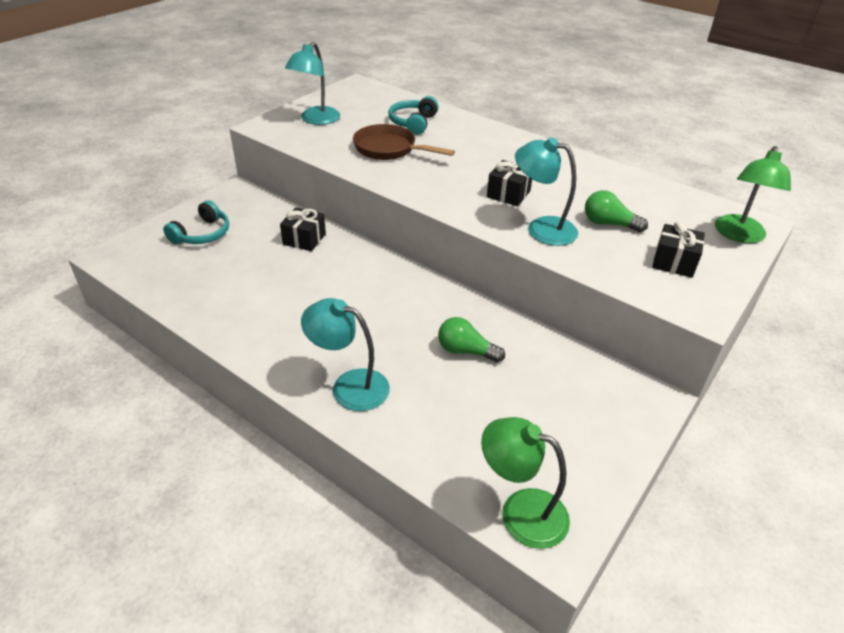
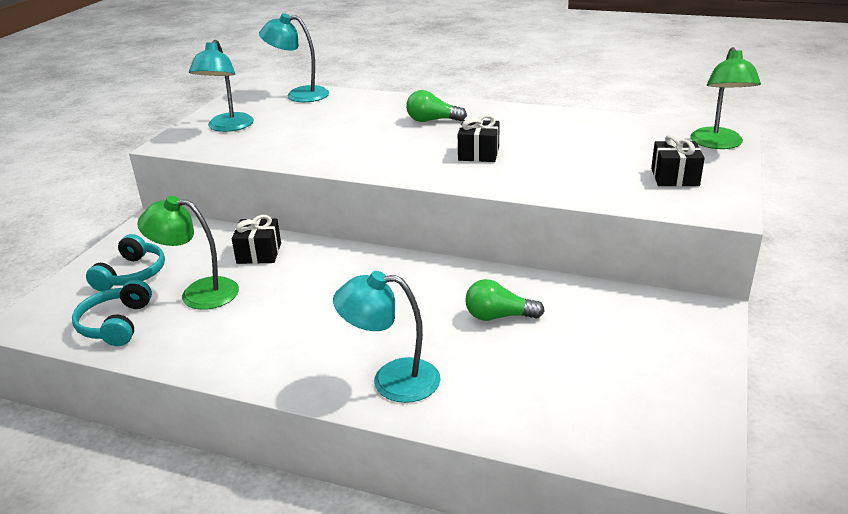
camera: 15 degrees left, 10 degrees down
(389, 149) = (327, 138): brown pan -> none
(413, 123) = (338, 111): turquoise headphones -> turquoise headphones (116, 324)
(520, 511) = (641, 447): green lamp -> green lamp (198, 293)
(541, 228) = (531, 176): turquoise lamp -> turquoise lamp (299, 95)
(608, 224) = (593, 159): green light bulb -> green light bulb (432, 120)

